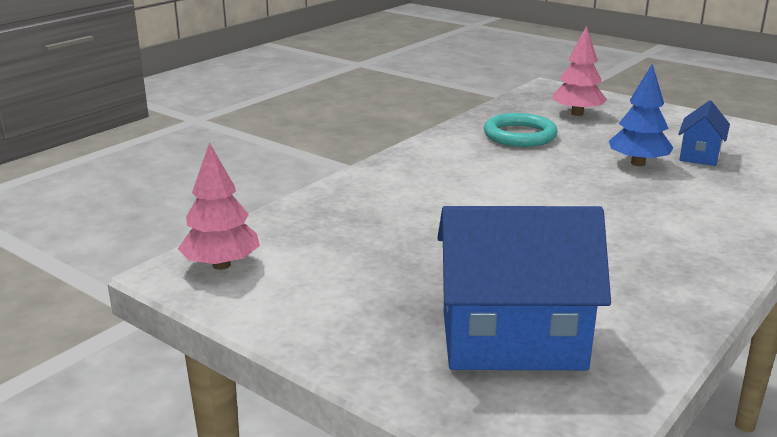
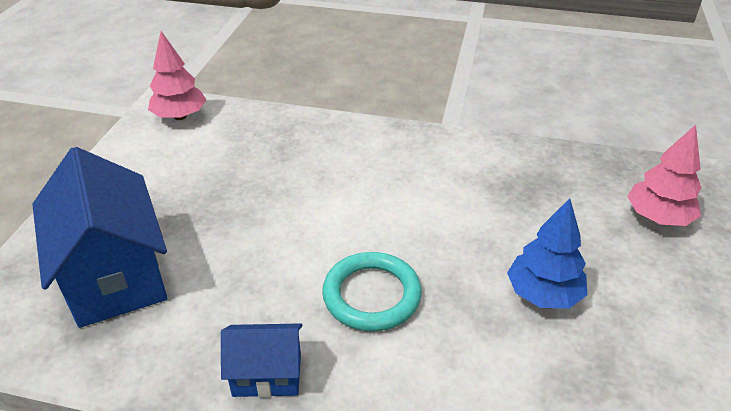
camera: 65 degrees right, 15 degrees up
(520, 135) = (543, 190): turquoise ring -> turquoise ring (371, 295)
(699, 155) = (623, 349): blue house -> blue house (267, 375)

